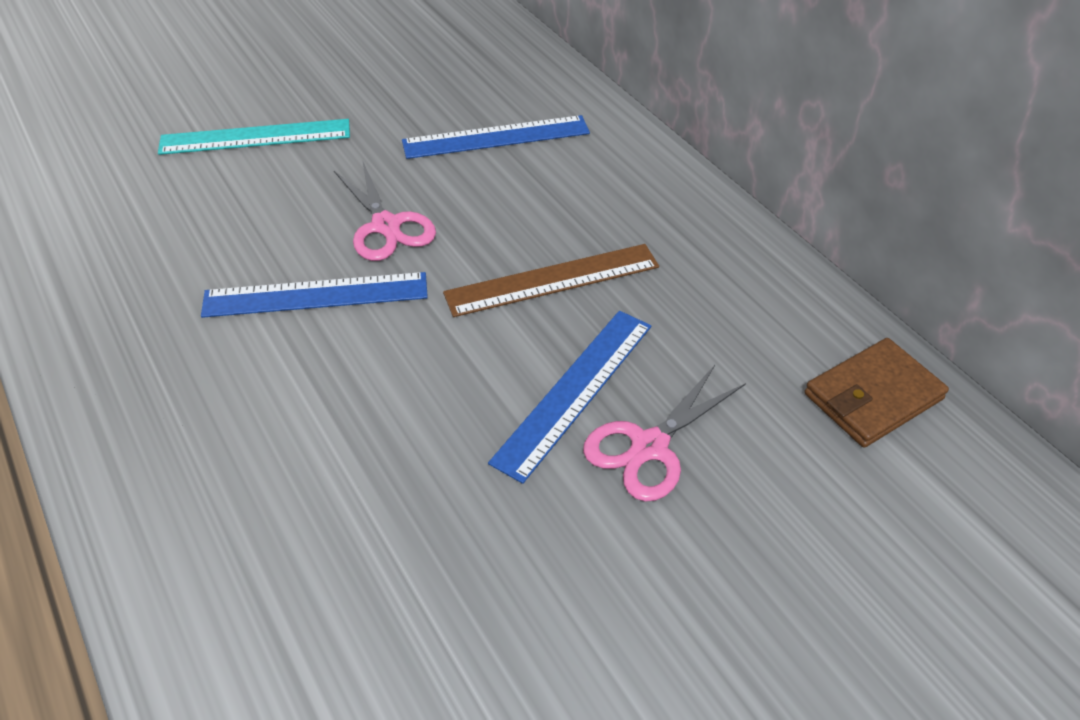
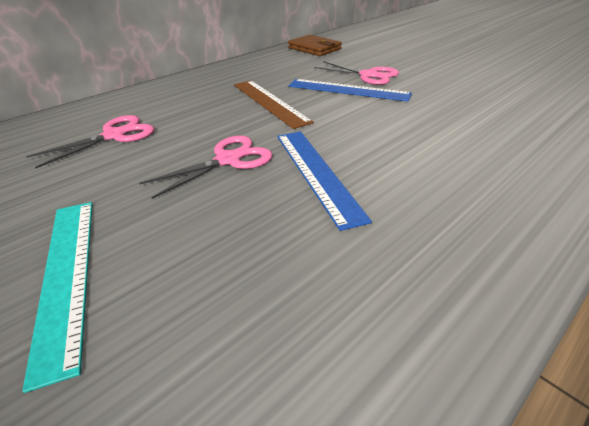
camera: 100 degrees left, 10 degrees down
(496, 137) = (114, 135): blue ruler -> pink scissors

